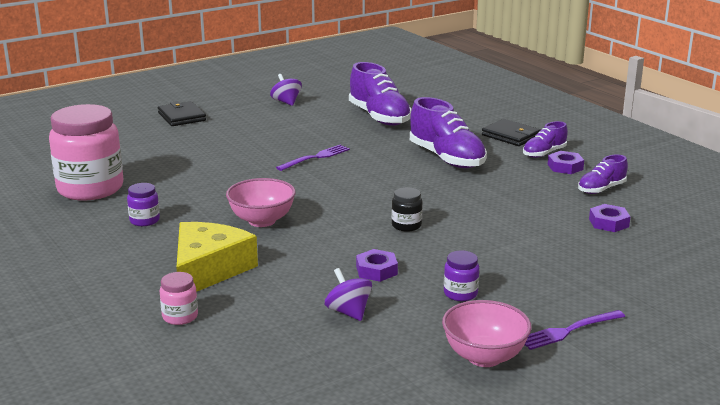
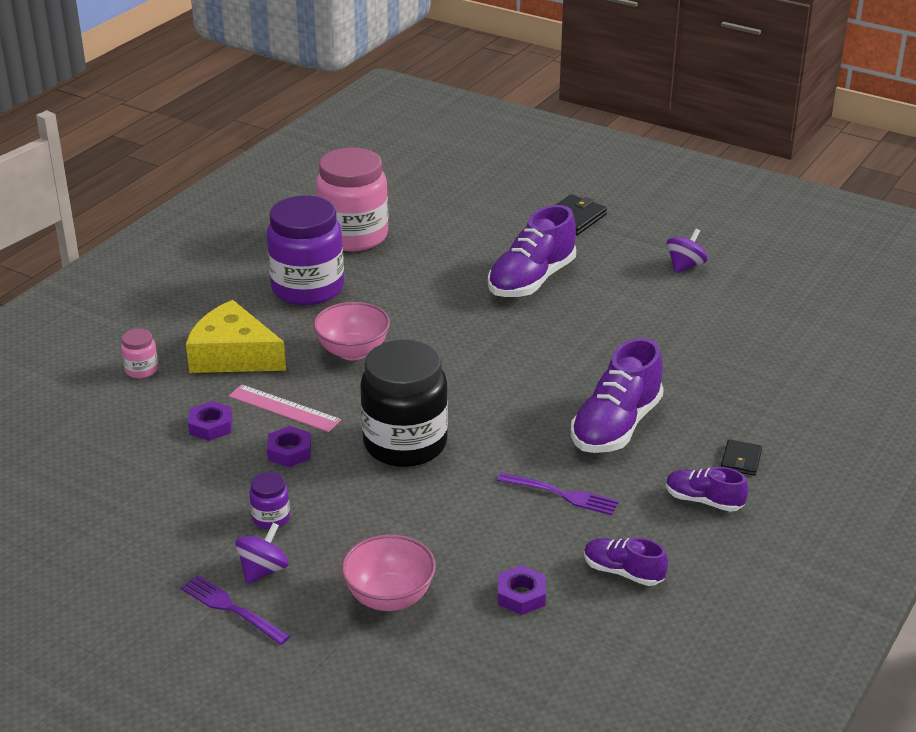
camera: 65 degrees right, 10 degrees up
(144, 220) = (307, 288): purple jar -> purple jar, size x2.35
(208, 269) = (233, 355): yellow cheese -> yellow cheese turned 150 degrees counterclockwise
(313, 261) = (284, 408): none -> pink ruler
(315, 157) = (537, 335): purple fork -> purple fork (561, 494)
(348, 312) = (196, 458): purple spinning top -> purple spinning top (263, 570)
(379, 117) = (703, 343): purple shoe -> purple shoe (531, 280)
(406, 225) = (405, 444): black jar -> black jar, size x2.35
(484, 357) = (153, 562): pink bowl -> pink bowl (389, 597)
(511, 136) = (741, 460): black wallet -> black wallet, size x0.63
(565, 167) = (672, 527): purple nut -> purple nut (211, 426)

